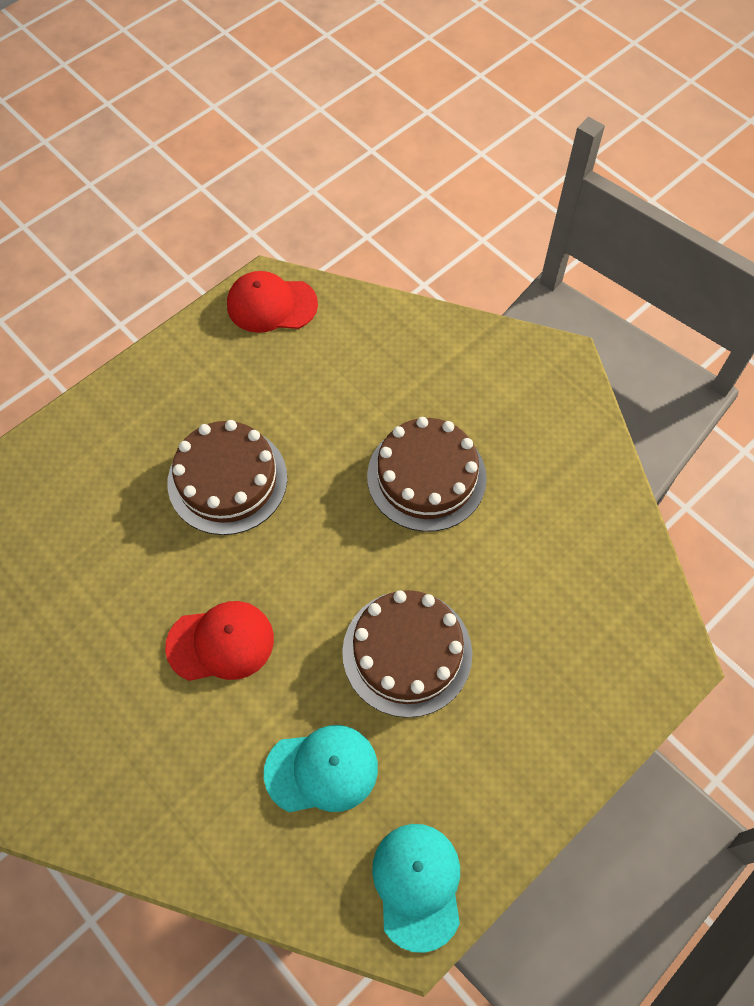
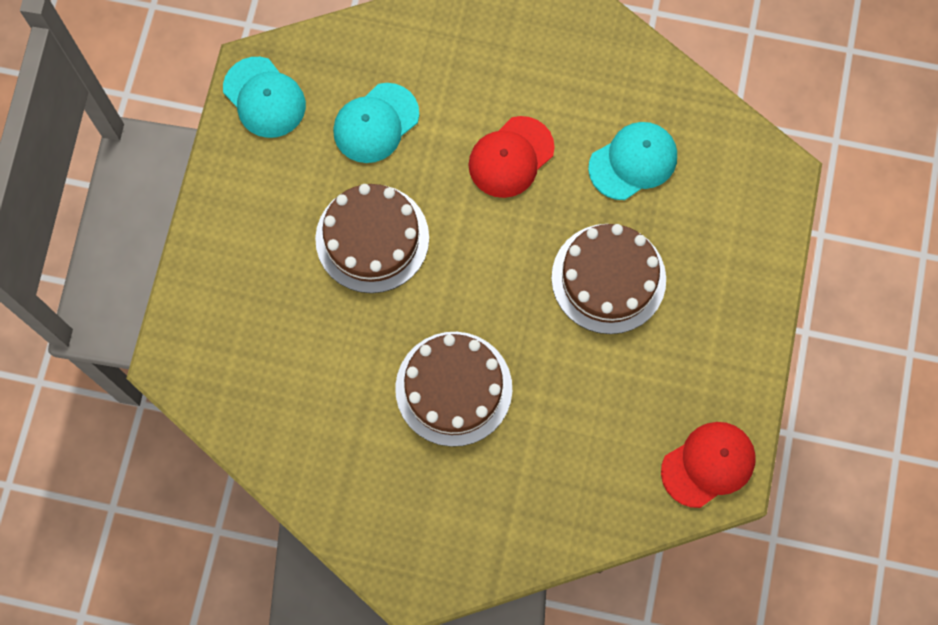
camera: 145 degrees right, 10 degrees up
(118, 563) = (633, 162): none -> turquoise cap

